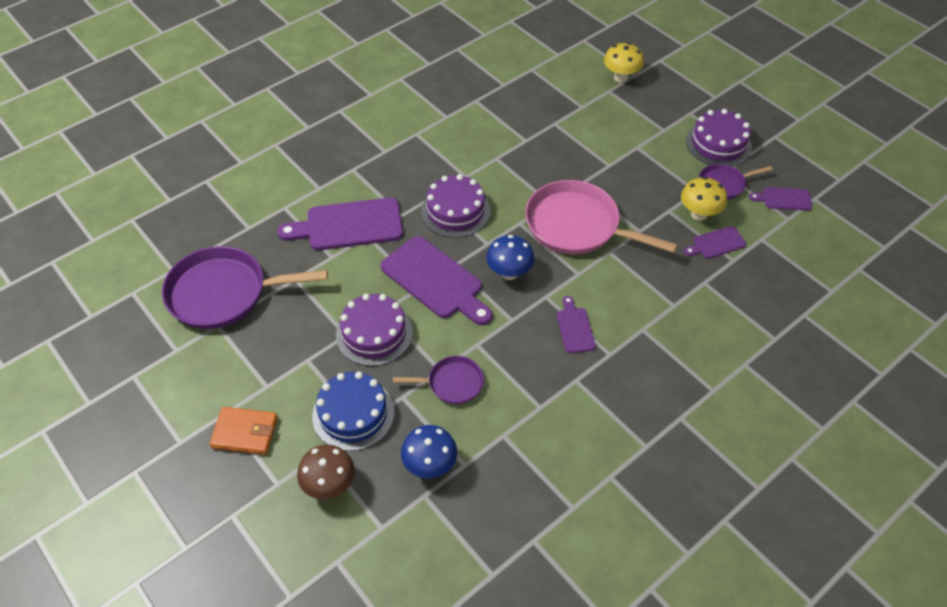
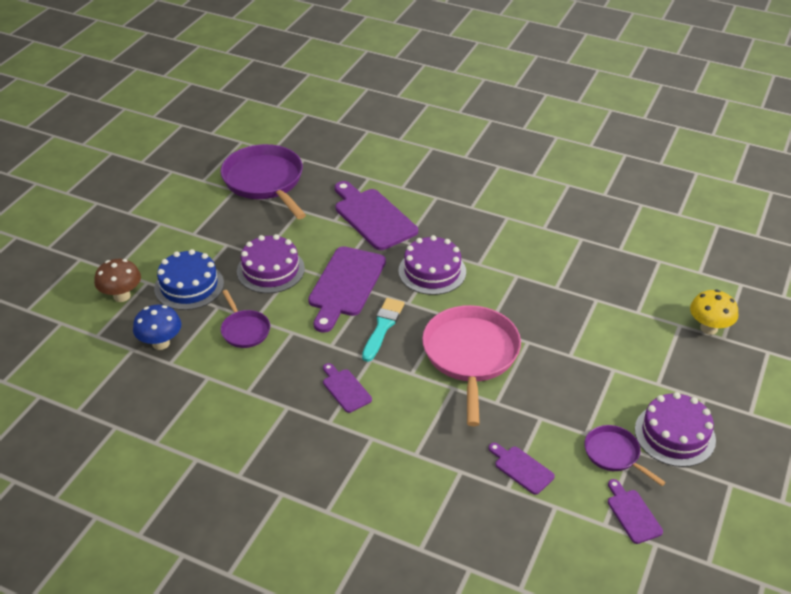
camera: 65 degrees right, 10 degrees down
(245, 432) = (148, 239): orange wallet -> none
(509, 273) = (382, 327): blue mushroom -> turquoise brush
(574, 328) = (345, 389): purple cutting board -> purple cutting board turned 90 degrees counterclockwise
(699, 214) = (553, 443): yellow mushroom -> none

